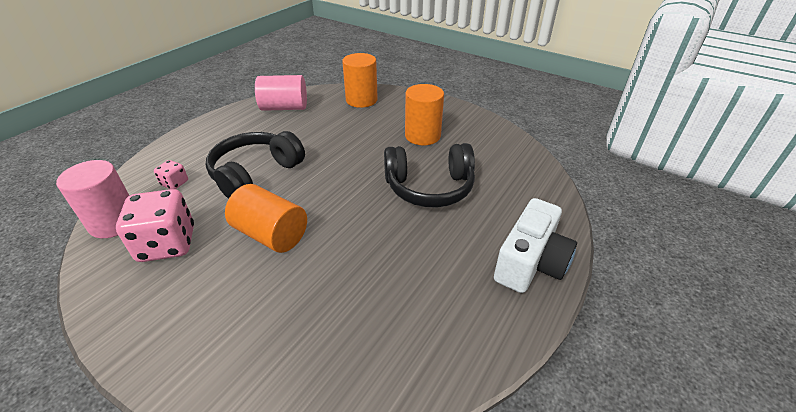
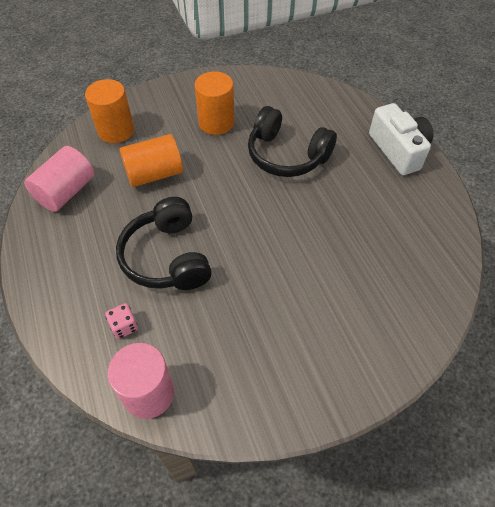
camera: 55 degrees left, 15 degrees up
(167, 244) = (218, 354): pink dice -> none
(271, 234) = (264, 276): orange cylinder -> orange cylinder (154, 174)
(429, 187) = (286, 155): black headphones -> black headphones turned 90 degrees clockwise

